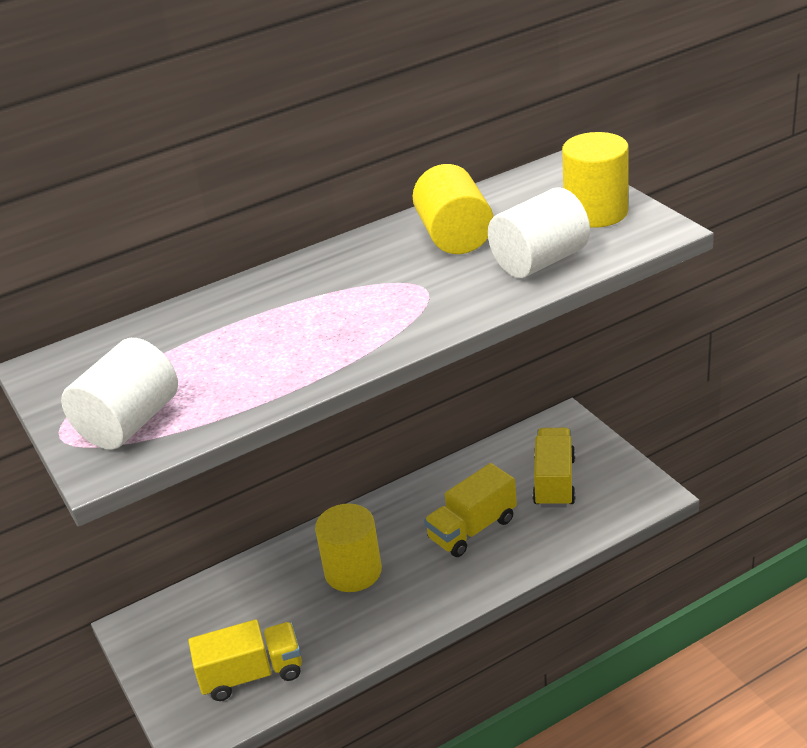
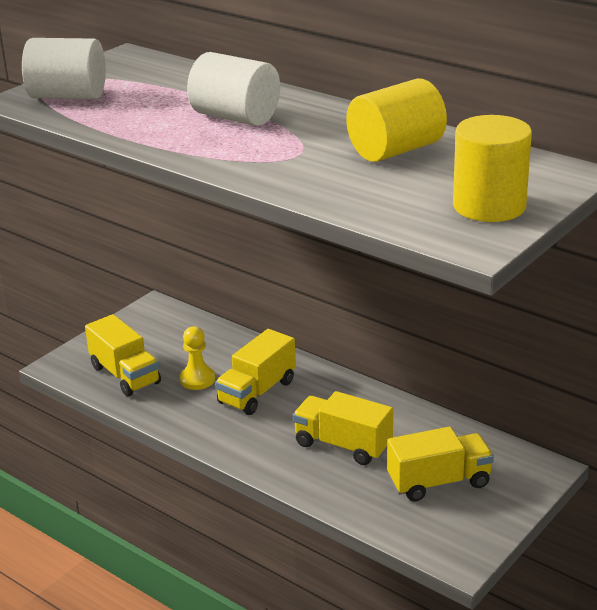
camera: 65 degrees right, 5 degrees down
(301, 614) = (197, 379): none -> yellow pawn
(353, 571) = (257, 392): yellow cylinder -> yellow truck
(540, 261) = (372, 195): white cylinder -> white cylinder (235, 117)

